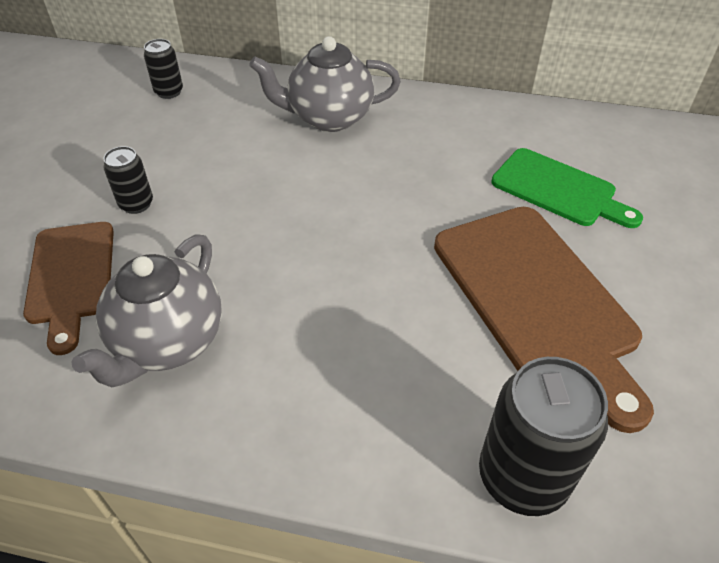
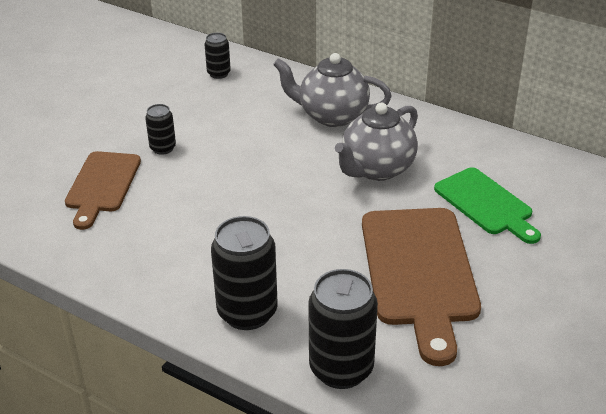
camera: 20 degrees right, 10 degrees down
(168, 342) = (148, 238): grey teapot -> grey teapot (376, 169)
(355, 424) = (247, 312): none -> black can

